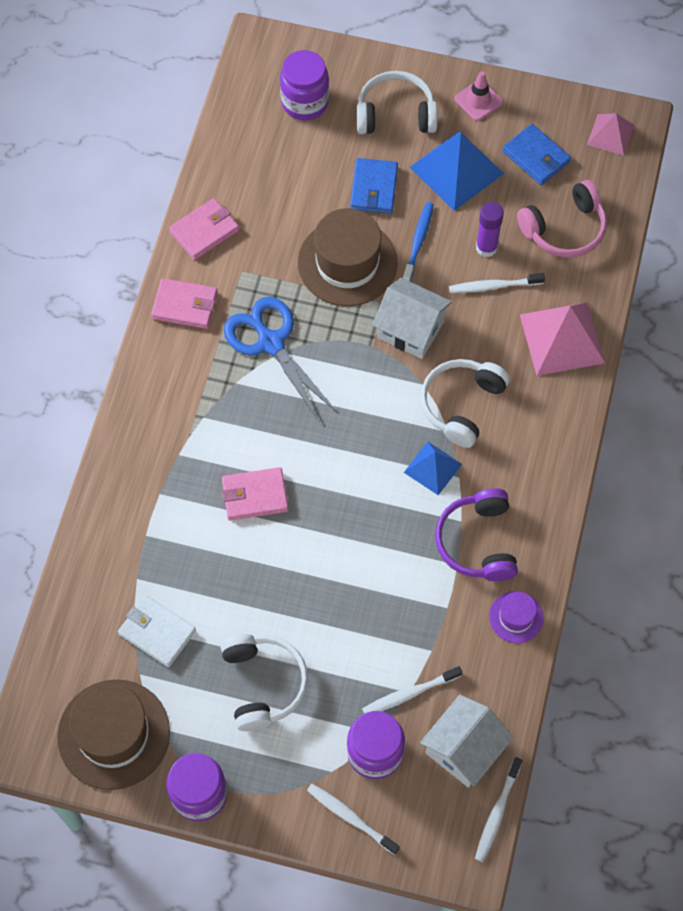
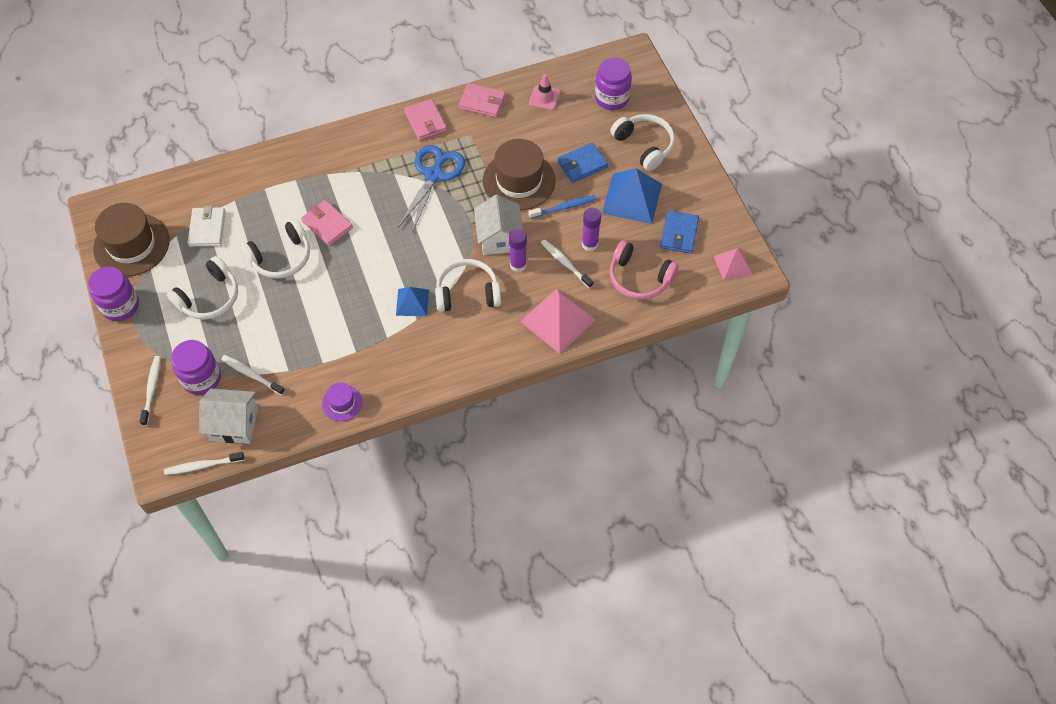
camera: 55 degrees right, 5 degrees down
(265, 572) = (281, 258): none -> white headphones
(461, 333) = (518, 265): none -> purple glue stick
(477, 542) = (379, 354): purple headphones -> none
(478, 100) = (693, 181): pink traffic cone -> pink traffic cone (544, 98)

